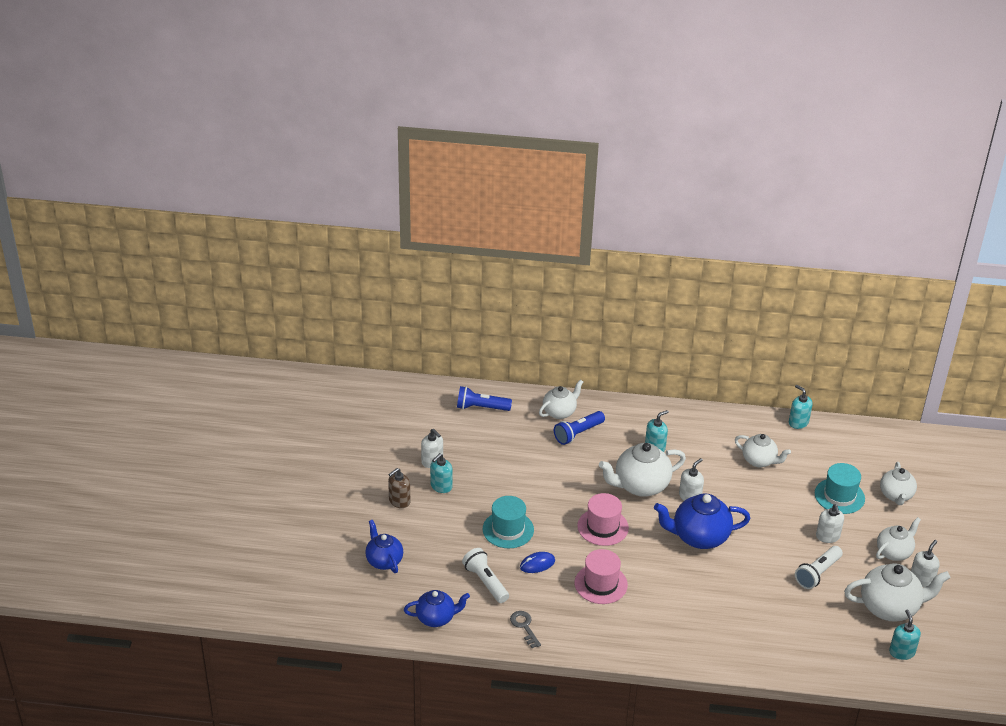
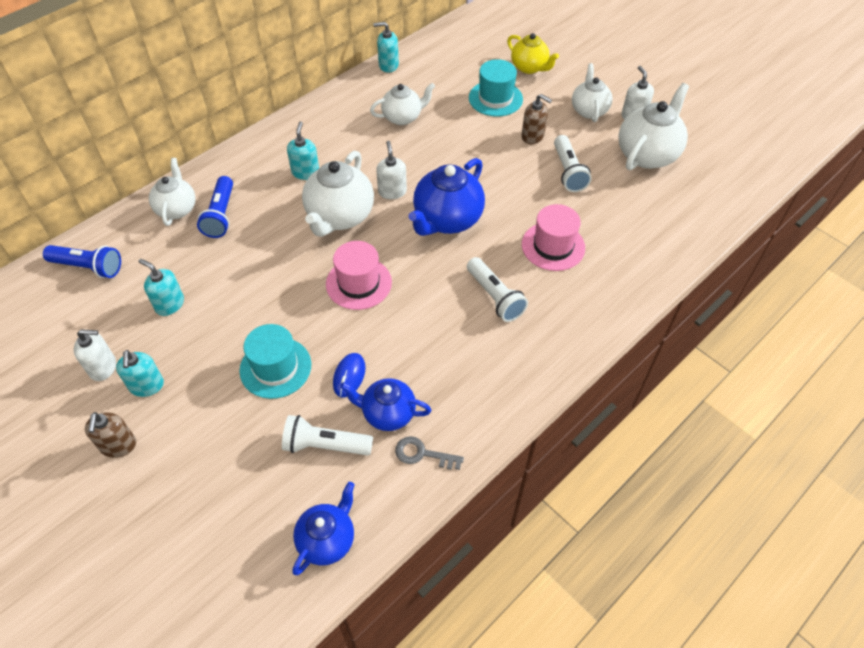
camera: 50 degrees left, 15 degrees up
(384, 560) = (185, 533): blue teapot -> blue teapot (387, 413)
(481, 407) = (88, 267): blue flashlight -> blue flashlight turned 120 degrees counterclockwise
(601, 584) = (429, 339): pink hat -> pink hat (553, 246)
(666, 596) = (495, 297): none -> white flashlight
(827, 536) = (532, 136): white soap dispenser -> brown soap dispenser
(896, 496) = (529, 67): white teapot -> yellow teapot
(901, 652) = (702, 181): turquoise soap dispenser -> turquoise soap dispenser (169, 304)

